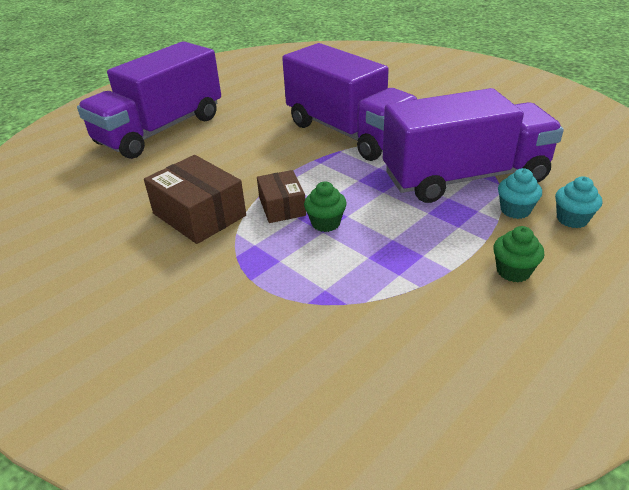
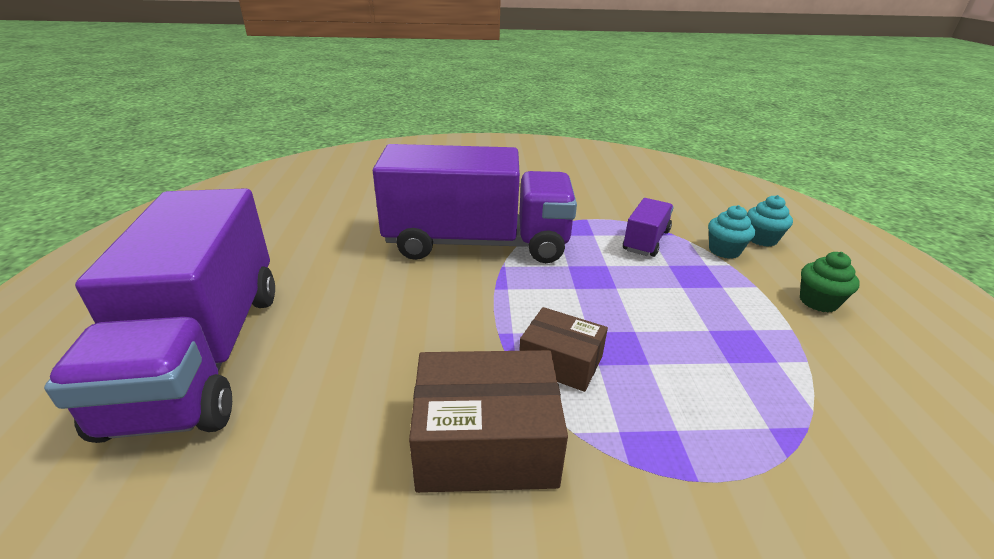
camera: 50 degrees left, 5 degrees down
(325, 223) = (633, 352): green cupcake -> none
(465, 177) = (646, 241): purple truck -> purple truck, size x0.44

